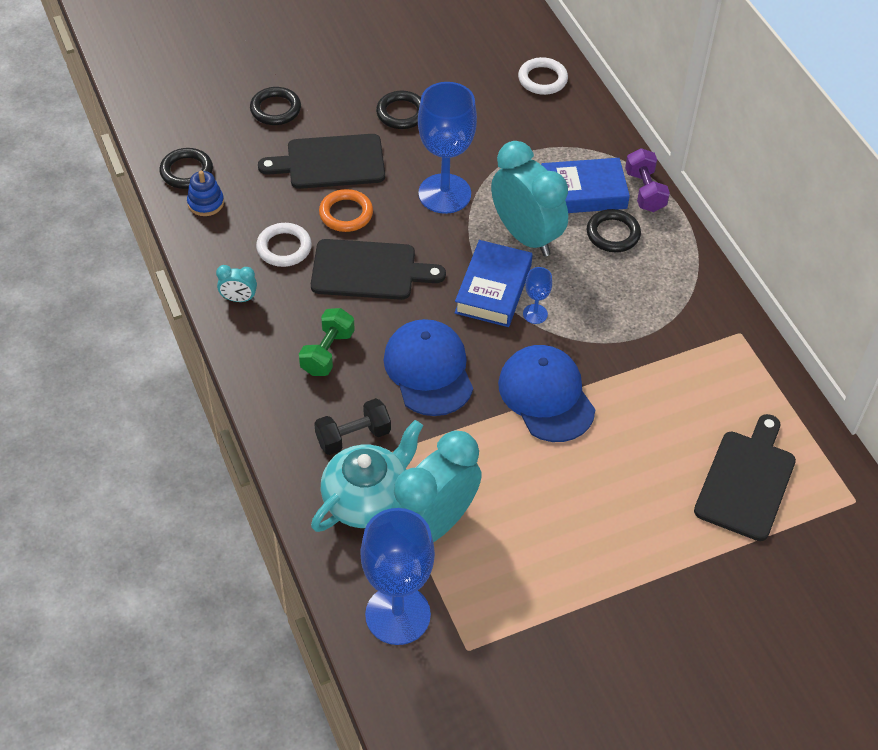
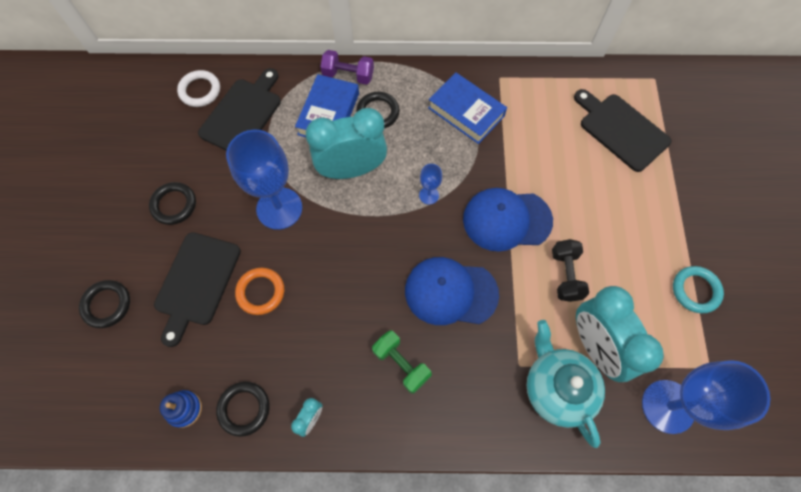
camera: 65 degrees left, 15 degrees up
(186, 171) = (136, 413): black ring -> black ring (244, 409)
(284, 248) = (272, 358): white ring -> none
(353, 437) = (493, 376): black dumbbell -> black dumbbell (565, 275)
(369, 270) = (330, 298): black cutting board -> black cutting board (243, 114)
(493, 289) = (392, 214): blue book -> blue book (466, 112)
(561, 614) = (695, 290): none -> turquoise ring

